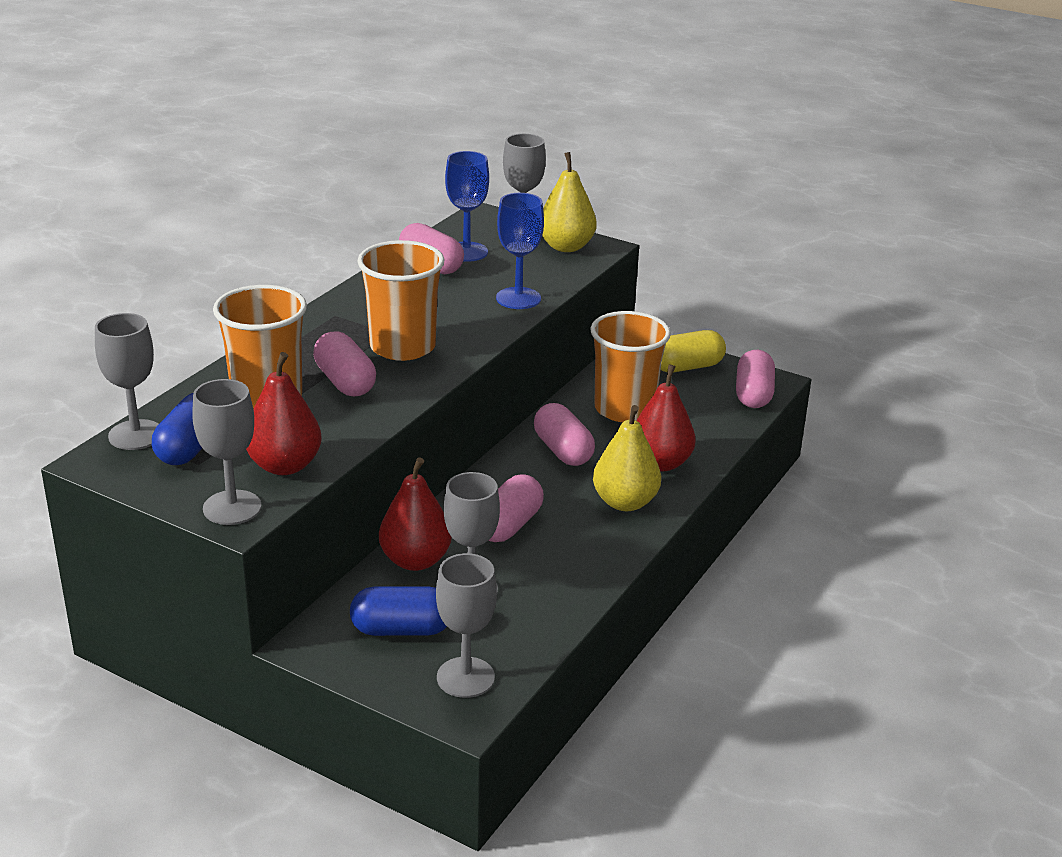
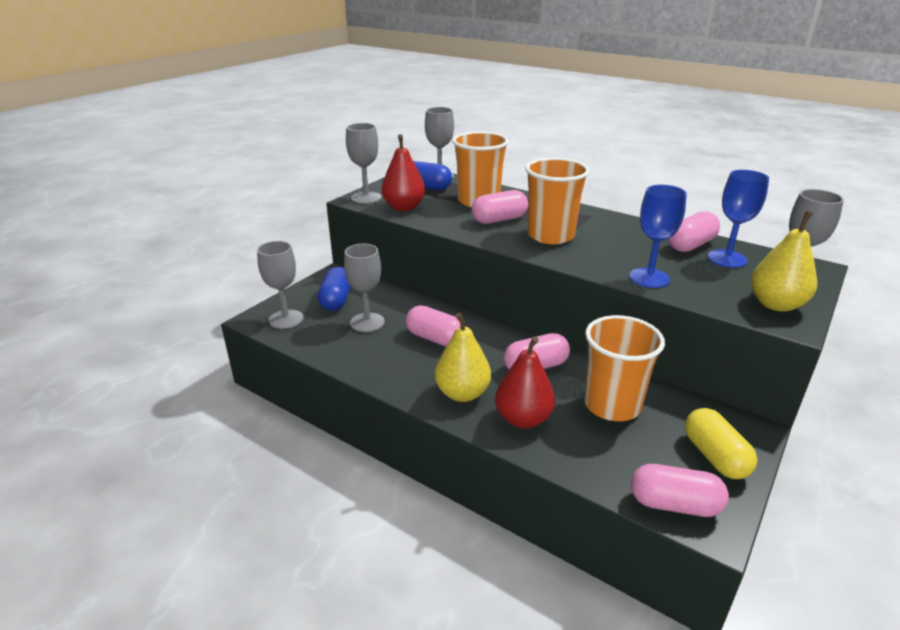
camera: 95 degrees right, 0 degrees up
(415, 560) = (401, 304): red pear -> none

